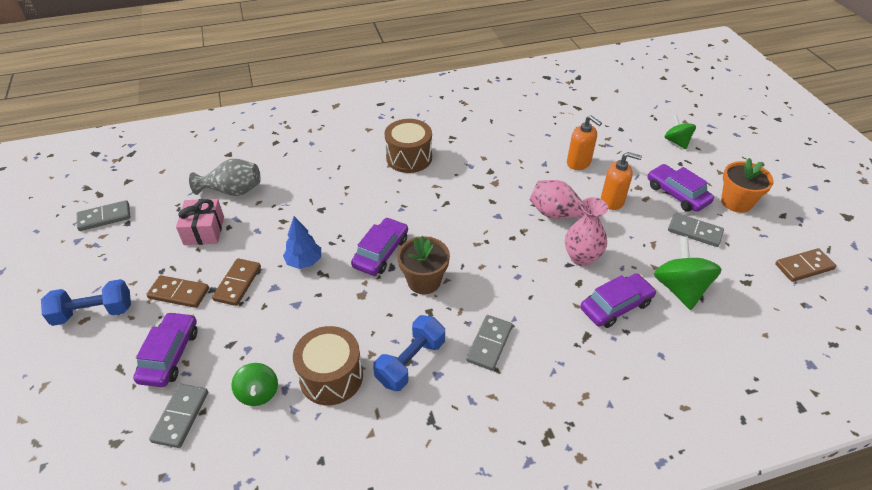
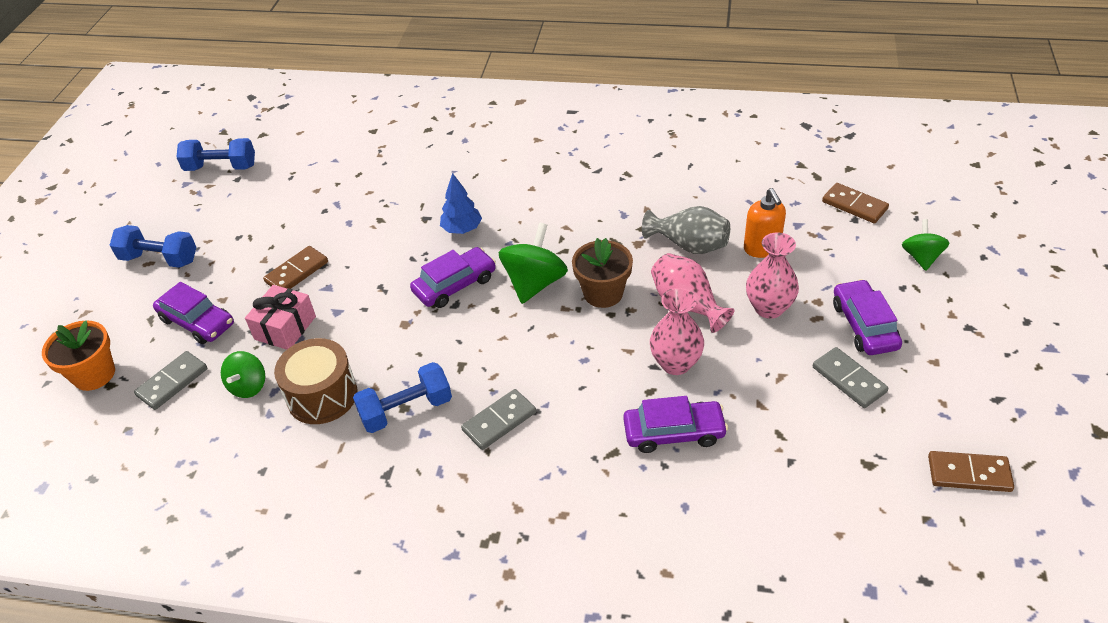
camera: 30 degrees right, 0 degrees up
(104, 217) = (221, 167): grey domino -> blue dumbbell
(170, 355) = (197, 322): purple car -> purple car turned 90 degrees clockwise
(179, 293) = (239, 264): brown domino -> brown domino (854, 205)
(204, 230) = (300, 207): pink gift -> pink gift (285, 328)
(232, 191) = (352, 173): grey vase -> grey vase (689, 245)
(304, 262) = (372, 270): blue tree -> blue tree (462, 229)
(409, 158) = (559, 186): brown drum -> none
(424, 281) = (478, 330): brown flower pot -> brown flower pot (603, 293)
(612, 201) = (769, 308): orange soap dispenser -> pink vase
(680, 289) = (771, 441): green spinning top -> green spinning top (534, 283)
(736, 202) = (941, 361): orange flower pot -> orange flower pot (94, 374)

